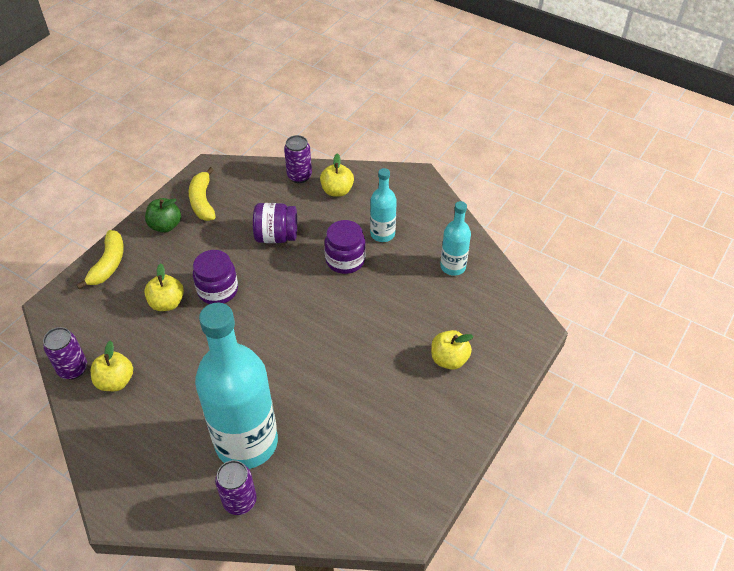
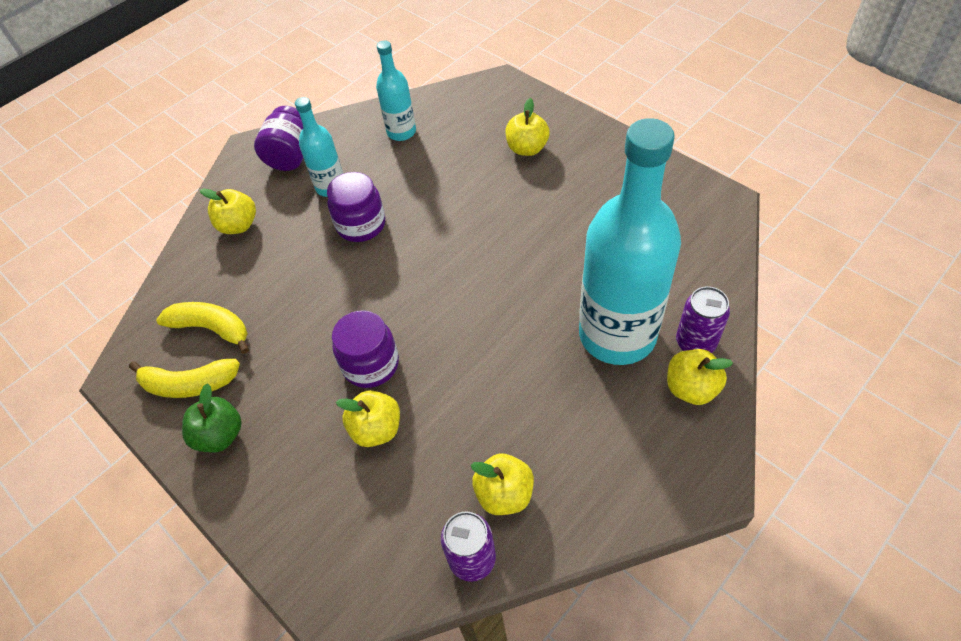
camera: 75 degrees left, 5 degrees up
(108, 264) = (273, 518): yellow banana -> yellow banana (212, 328)
(196, 497) = (691, 388): none -> yellow apple
(276, 236) = (295, 294): purple jar -> purple jar (291, 156)
(299, 176) = (192, 264): purple can -> none

